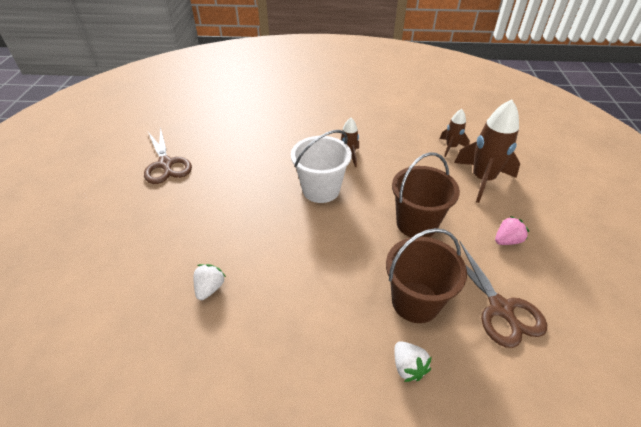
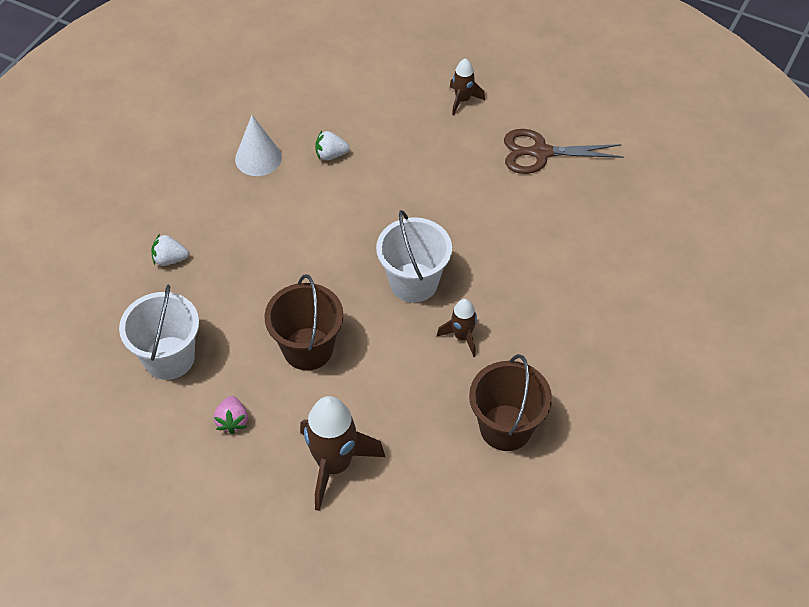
camera: 115 degrees right, 10 degrees up
(210, 288) = (331, 155): white strawberry -> white strawberry turned 135 degrees clockwise
(236, 351) = (258, 158): none -> white cone
(415, 302) = (220, 295): brown bucket -> brown bucket (505, 427)
(451, 147) = (417, 471): brown rocket -> brown rocket (462, 100)
(500, 308) = (169, 358): brown scissors -> white bucket

